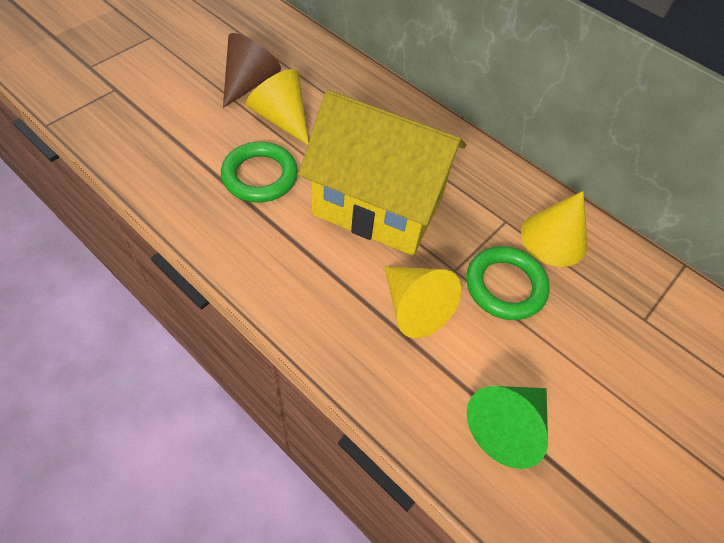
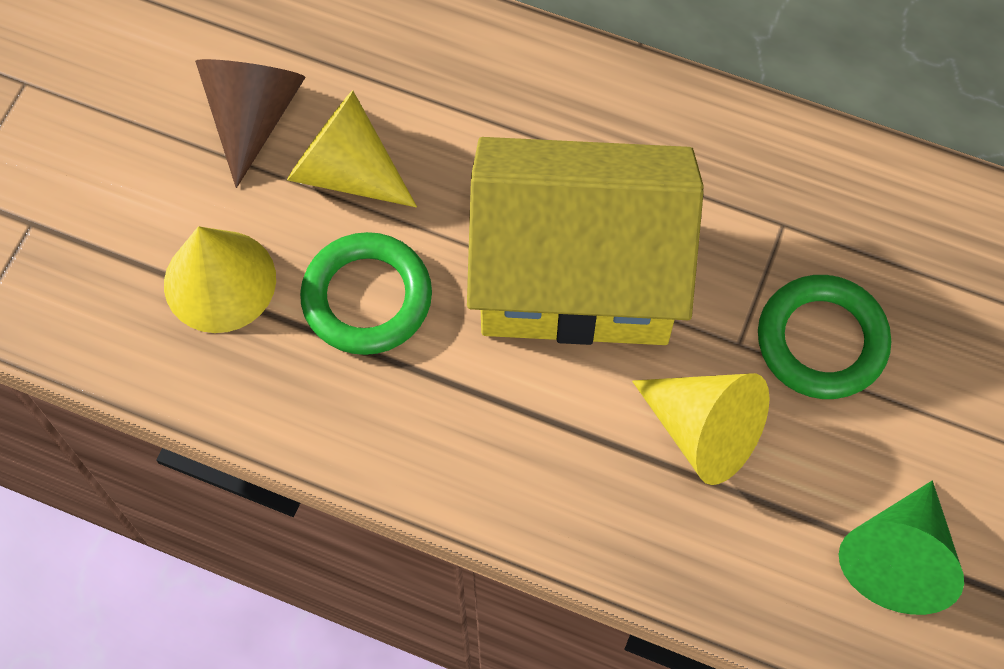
camera: 15 degrees left, 10 degrees up
(554, 238) = (866, 227): yellow cone -> yellow cone (220, 281)

